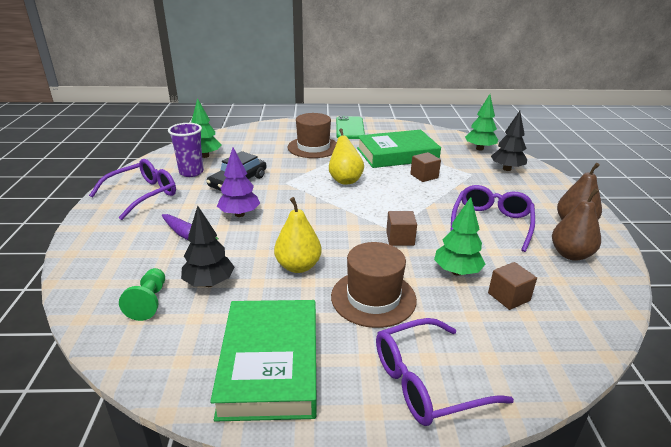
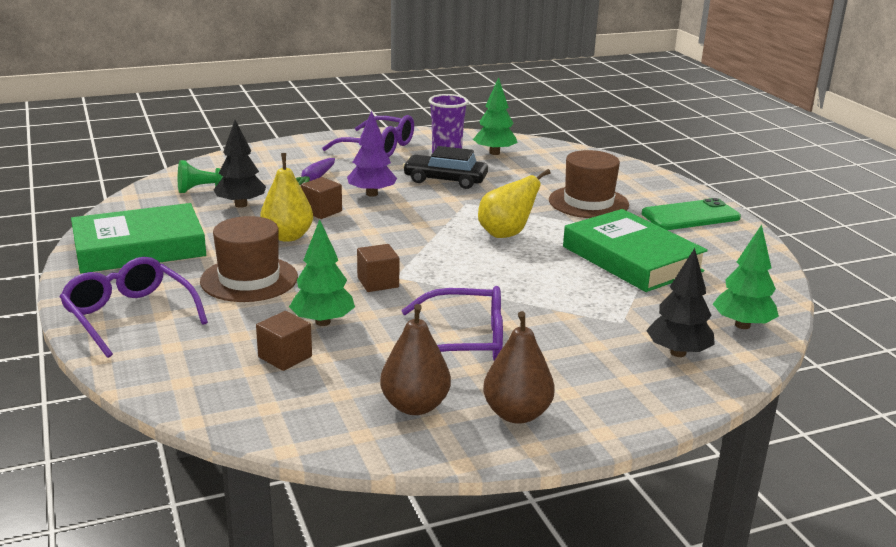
camera: 70 degrees right, 5 degrees down
(424, 176) = (574, 284): brown cube -> brown cube (321, 211)

